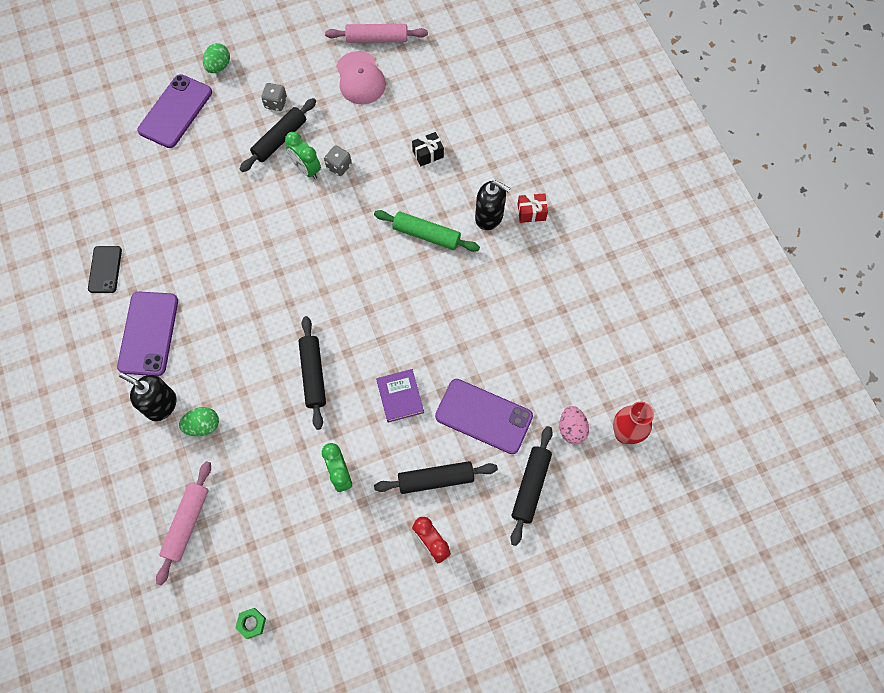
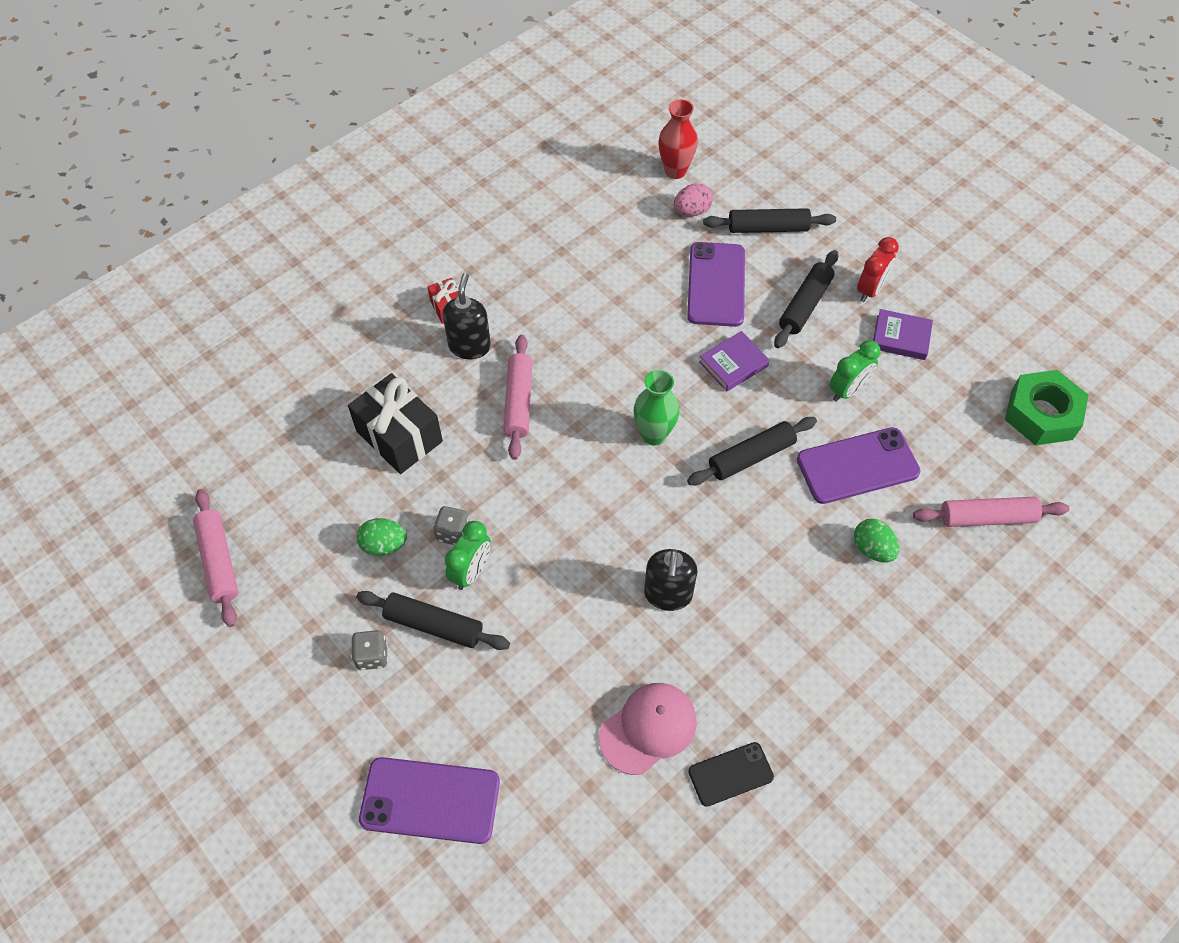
camera: 110 degrees left, 10 degrees down
(149, 333) = (792, 668): purple phone -> purple phone (857, 466)
(161, 405) = (874, 608): black soap dispenser -> black soap dispenser (668, 594)
(219, 66) = (325, 771): green egg -> green egg (384, 545)
(251, 623) = (1041, 414): green nut -> green nut, size x2.34
(360, 78) = (297, 558): pink cap -> pink cap (648, 728)
(360, 315) = (654, 435): none -> green vase
(372, 544) = (901, 337): none -> purple book
(426, 235) = (518, 402): green rolling pin -> pink rolling pin
(428, 154) = (399, 436): black gift -> black gift, size x1.98
(436, 479) = (805, 305): black rolling pin -> black rolling pin turned 60 degrees clockwise

